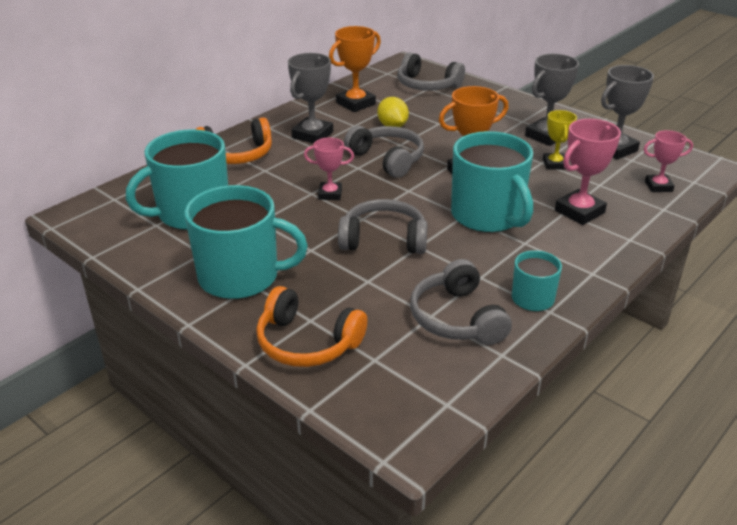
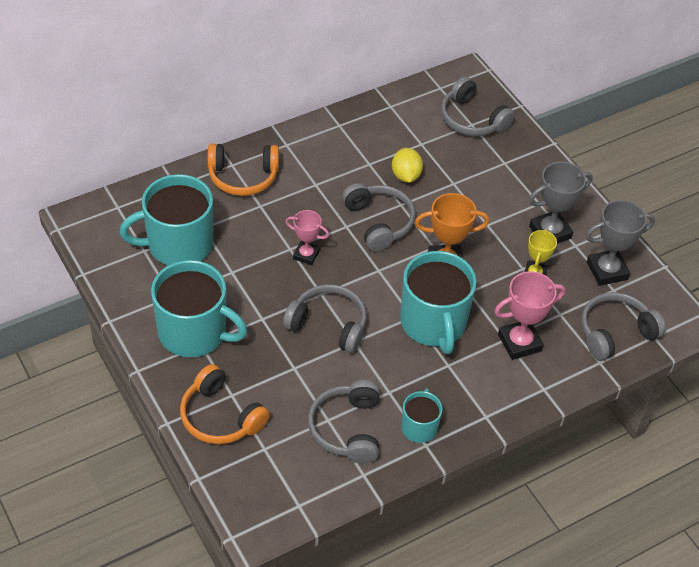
camera: 15 degrees right, 15 degrees up
(312, 135) = (323, 167): grey trophy -> none
(355, 103) = (385, 130): orange trophy -> none
(658, 186) = (615, 333): pink trophy -> grey headphones

